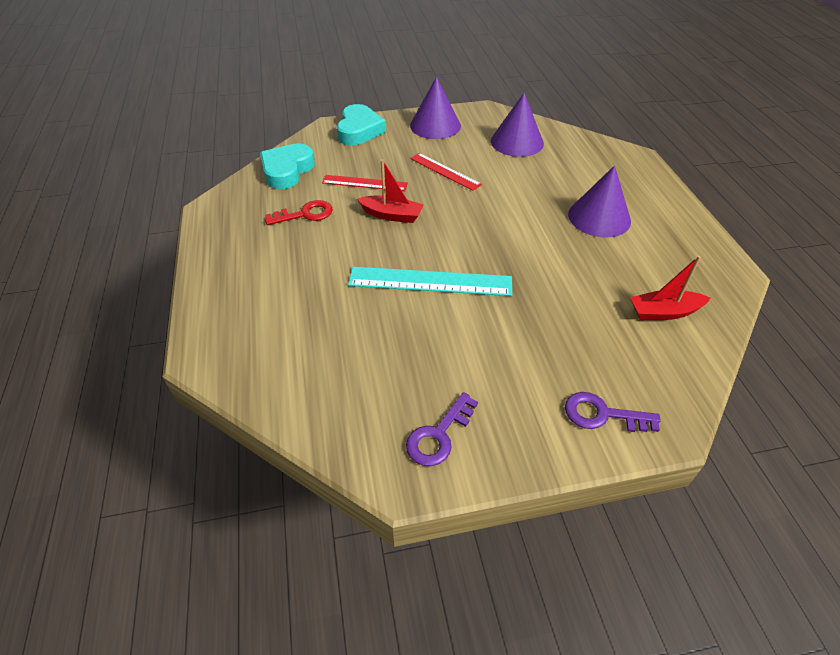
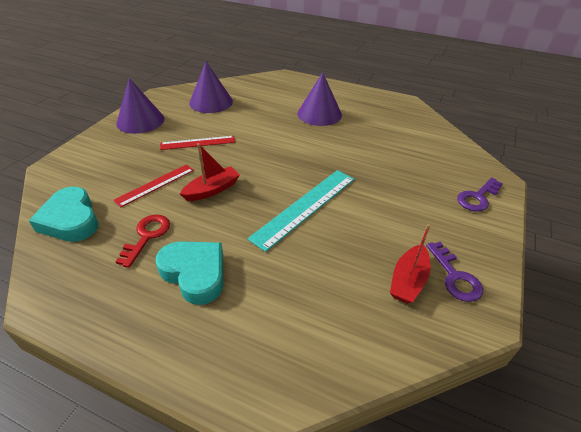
camera: 55 degrees left, 5 degrees down
(359, 130) = (85, 155): turquoise heart -> turquoise heart (195, 273)
(664, 312) = (416, 136): red boat -> red boat (408, 280)

